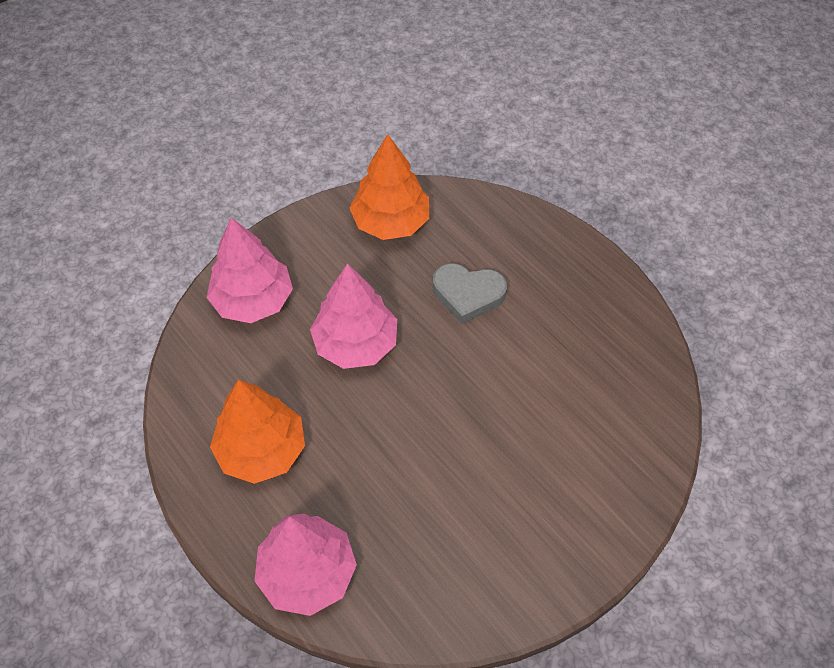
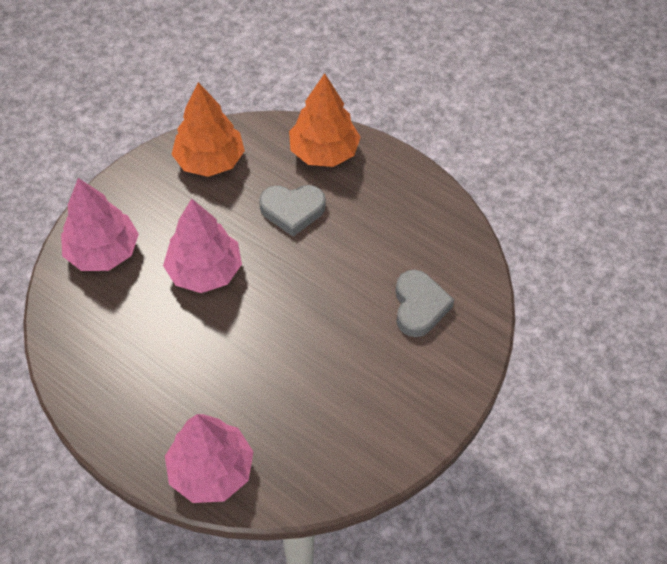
camera: 15 degrees left, 0 degrees up
(262, 450) = (145, 378): orange tree -> orange tree (324, 152)
(586, 434) = (419, 306): none -> grey heart

